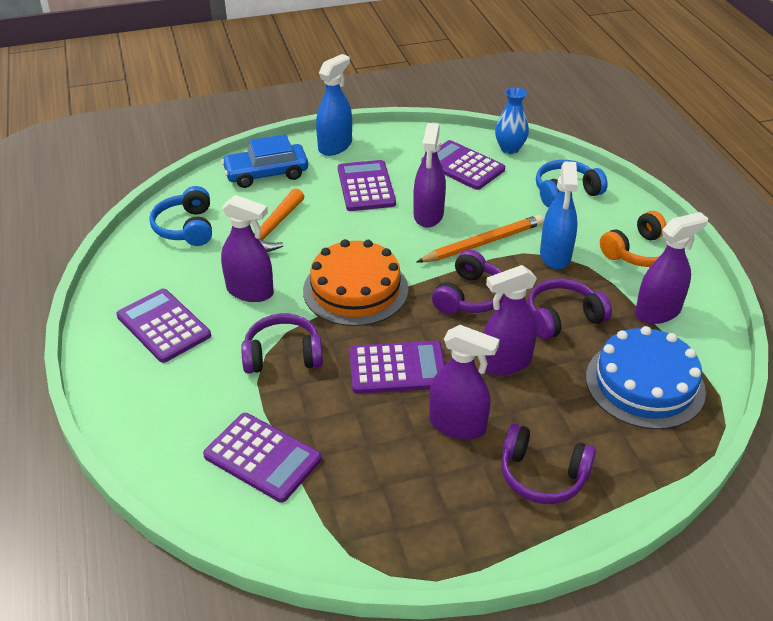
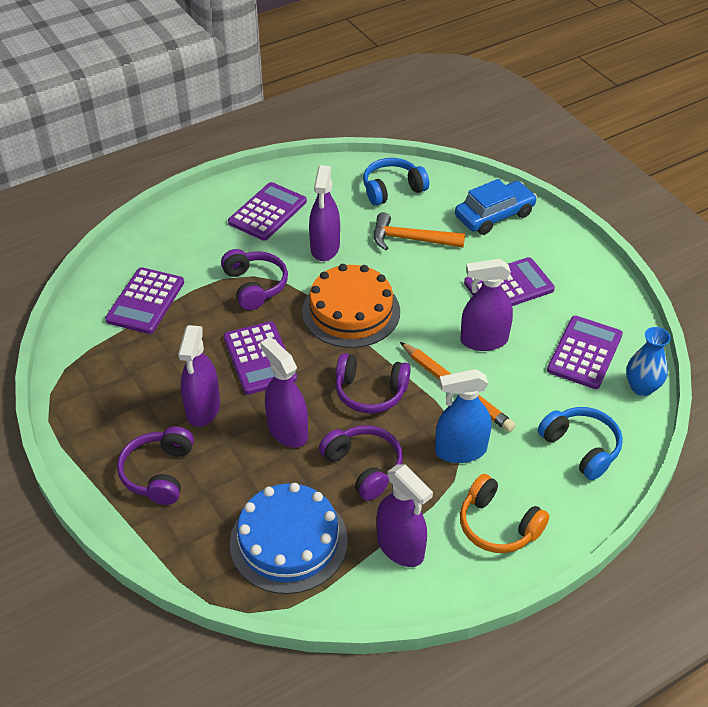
camera: 75 degrees right, 5 degrees up
(266, 174) = (494, 215): blue car -> blue car turned 90 degrees clockwise
(335, 146) = (566, 250): blue spray bottle -> none

